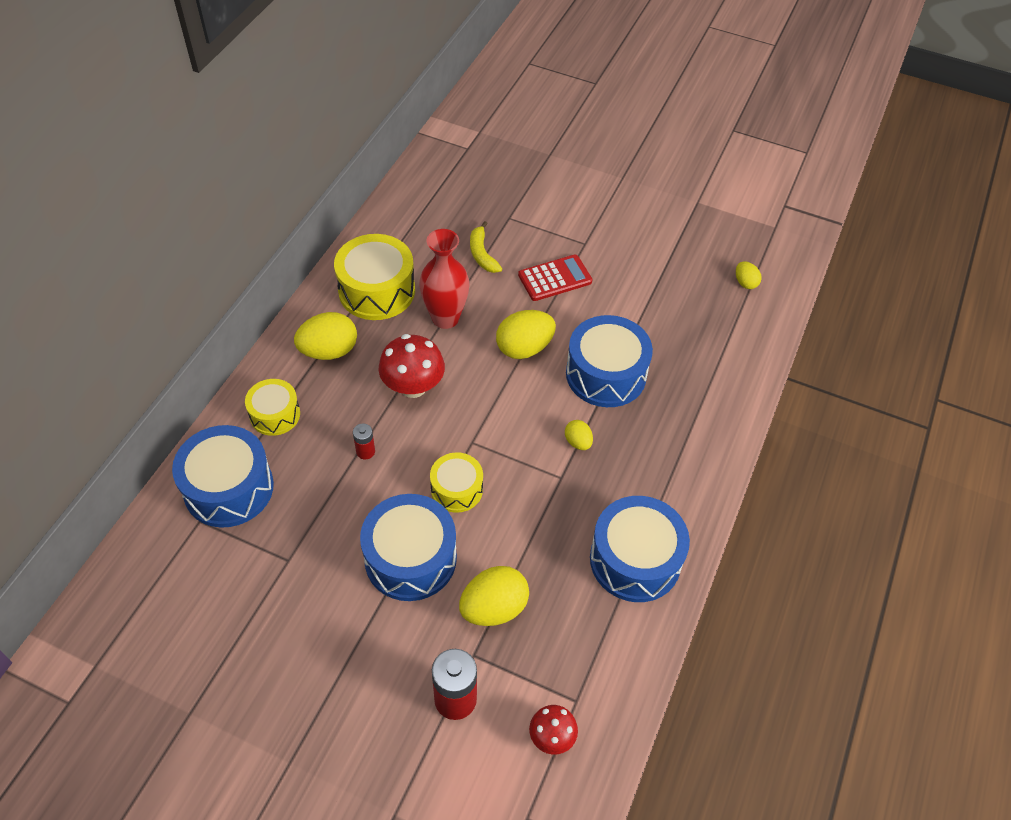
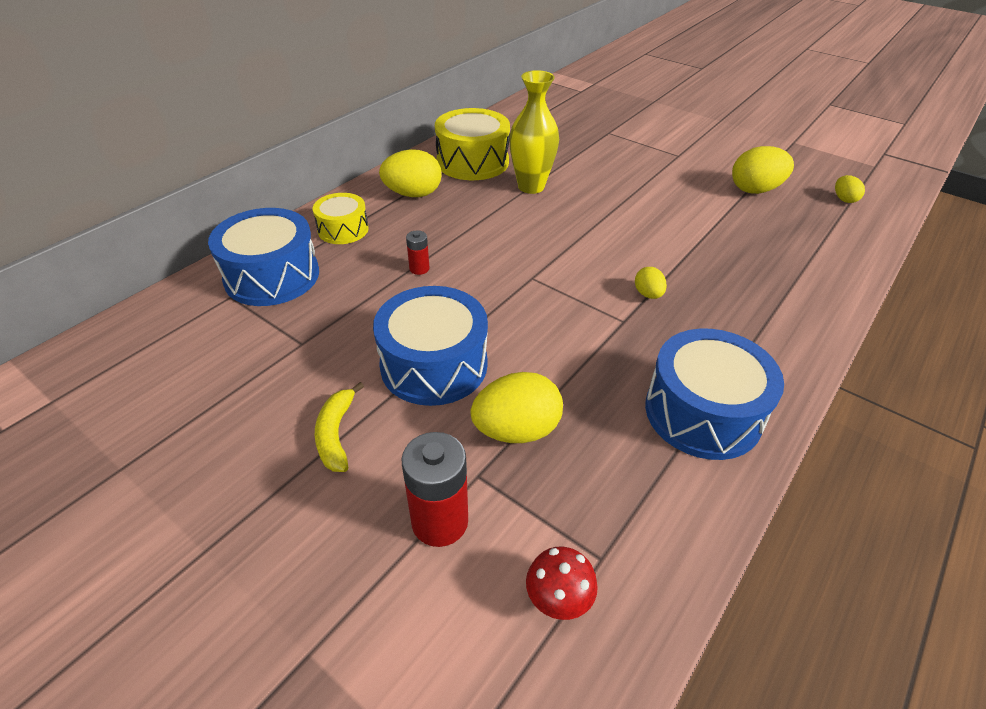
camera: 15 degrees right, 10 degrees down
(413, 386) = (484, 228): red mushroom -> none
(445, 318) = (531, 186): red vase -> yellow vase
(457, 489) = (504, 313): yellow drum -> none
(482, 254) = (578, 151): yellow banana -> yellow banana (336, 434)
(524, 348) = (604, 216): yellow egg -> yellow egg (755, 190)
(555, 278) = (644, 174): red calculator -> none
(606, 374) = (687, 246): blue drum -> none

